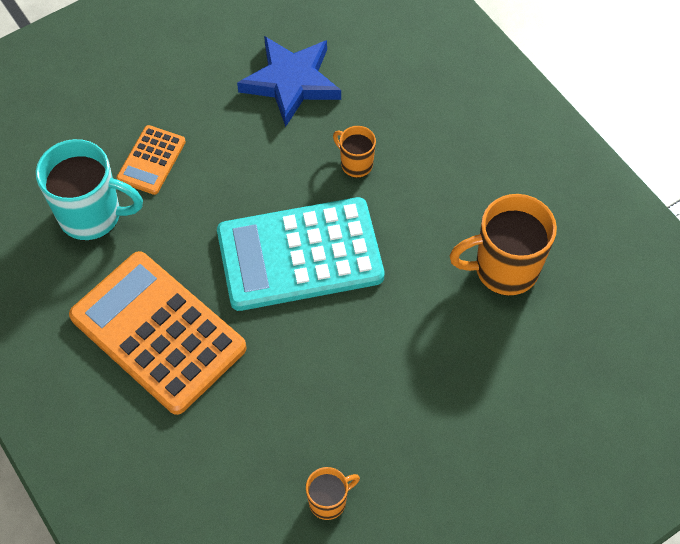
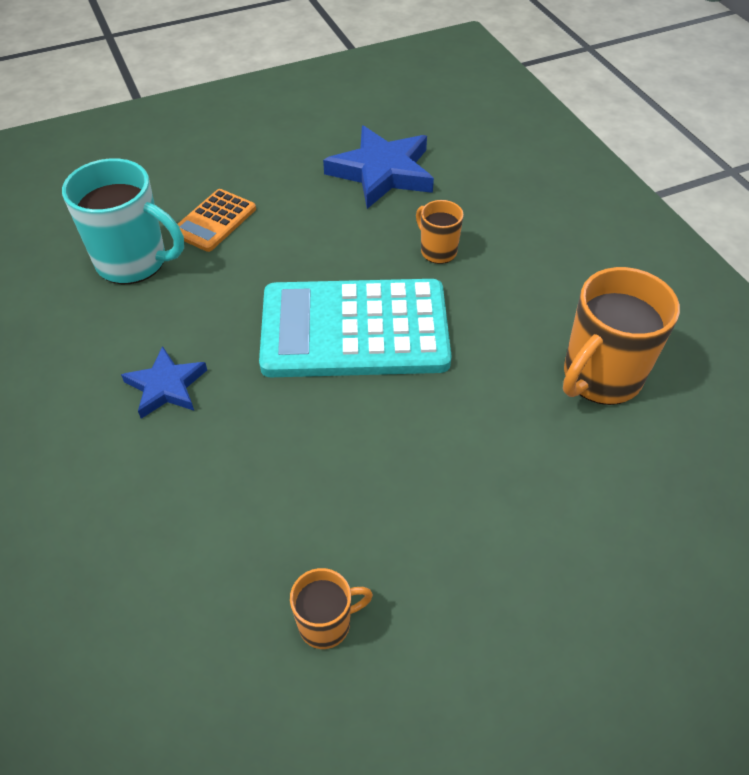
camera: 10 degrees right, 10 degrees down
(158, 332) = (166, 386): orange calculator -> blue star
(504, 269) = (600, 377): orange mug -> orange mug turned 45 degrees counterclockwise

